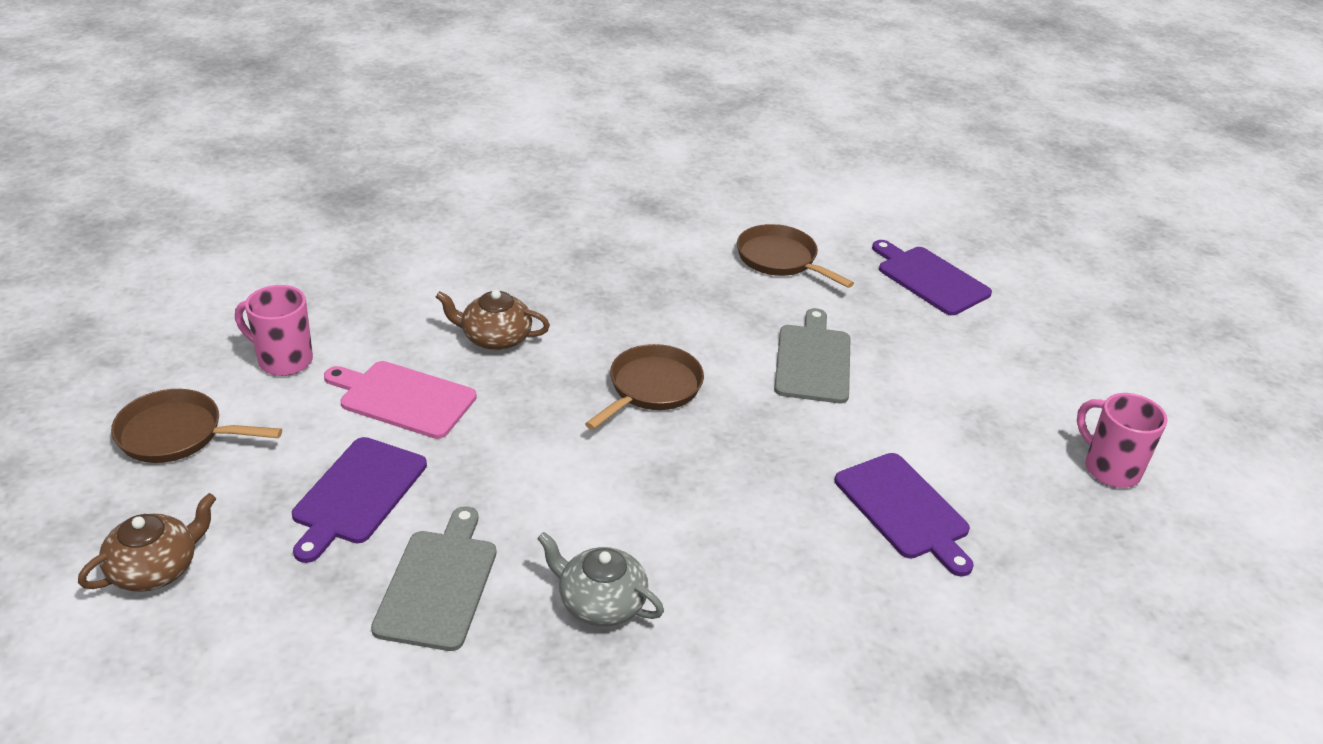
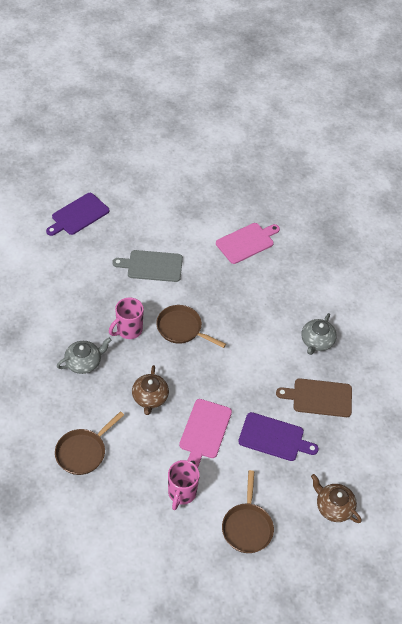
camera: 95 degrees left, 15 degrees up
(438, 584) = (319, 397): grey cutting board -> brown cutting board
(584, 271) = (84, 362): none -> grey teapot
(780, 260) = (65, 275): brown pan -> brown pan (83, 452)
(904, 510) = (247, 242): purple cutting board -> pink cutting board
(1110, 469) = (211, 175): pink mug -> pink mug (128, 330)

